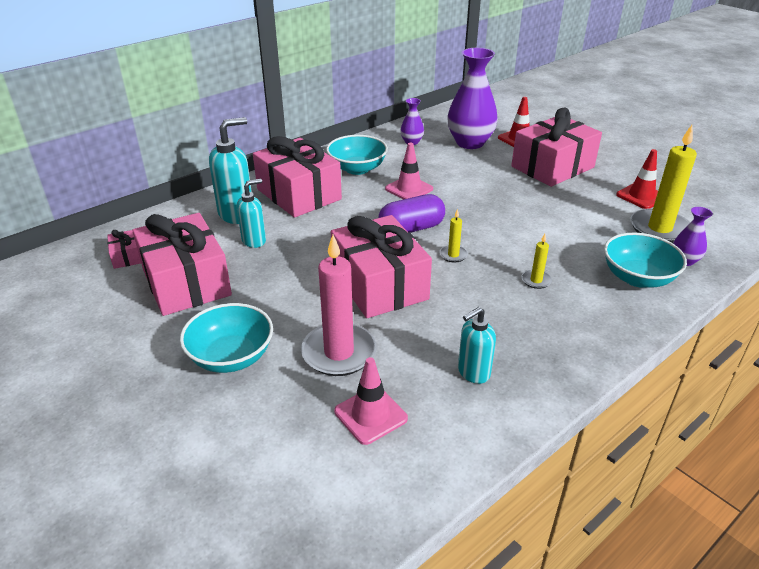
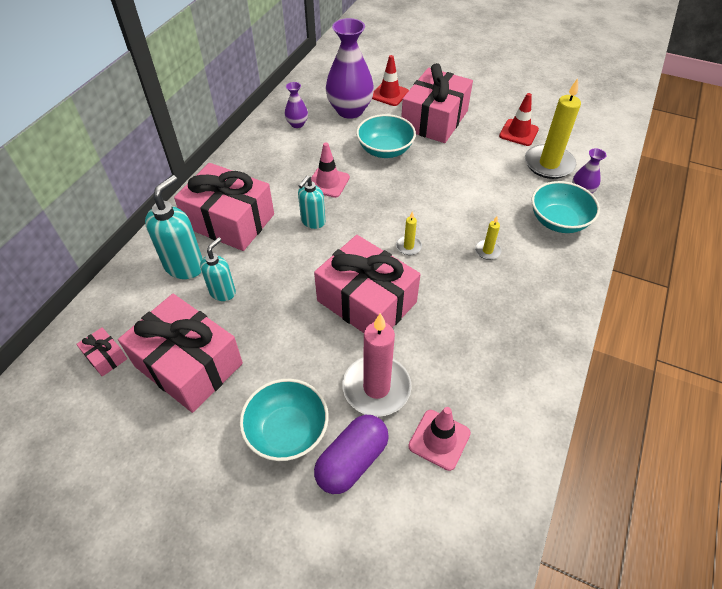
camera: 25 degrees left, 15 degrees up
(357, 169) = (266, 172): turquoise bowl -> turquoise bowl (385, 150)
(411, 229) = (357, 229): purple capsule -> purple capsule (352, 461)
(473, 373) = (492, 364): turquoise soap dispenser -> turquoise soap dispenser (313, 222)

